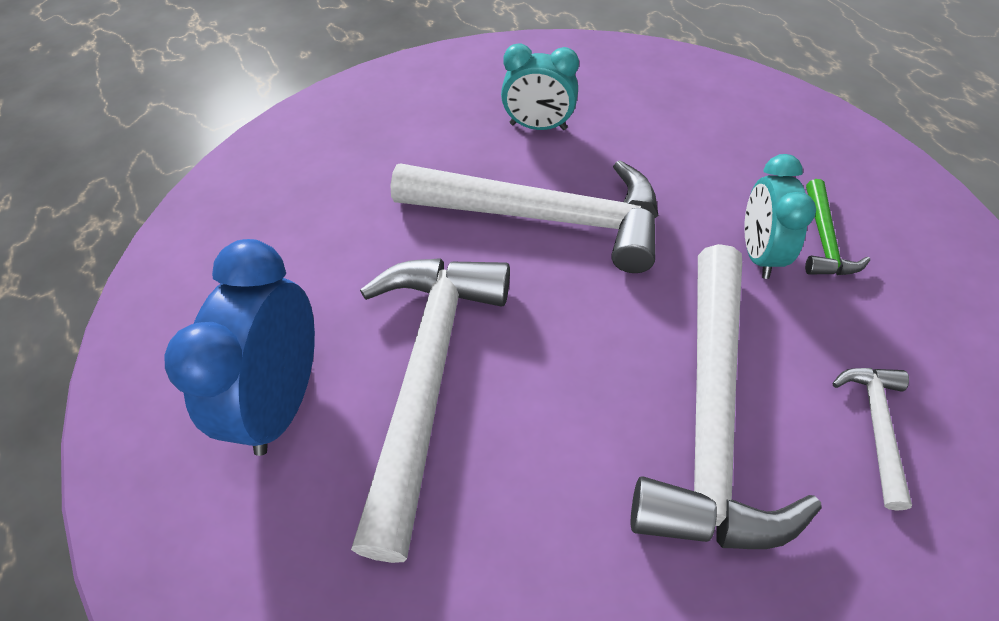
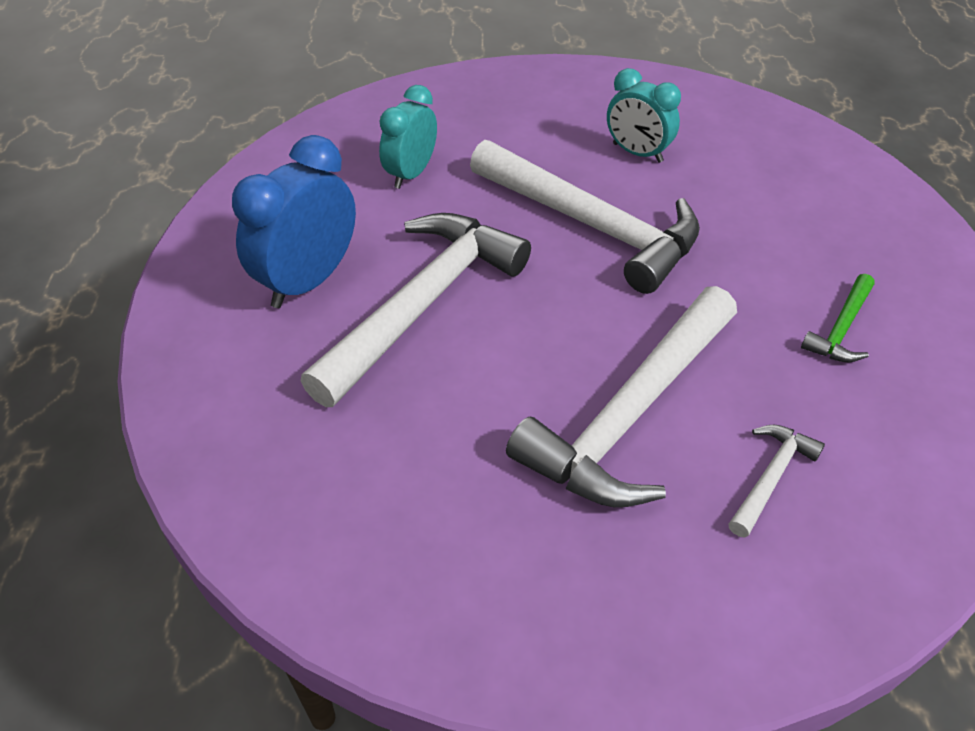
camera: 25 degrees right, 5 degrees down
(758, 254) = (767, 317): turquoise clock -> turquoise clock (411, 174)

